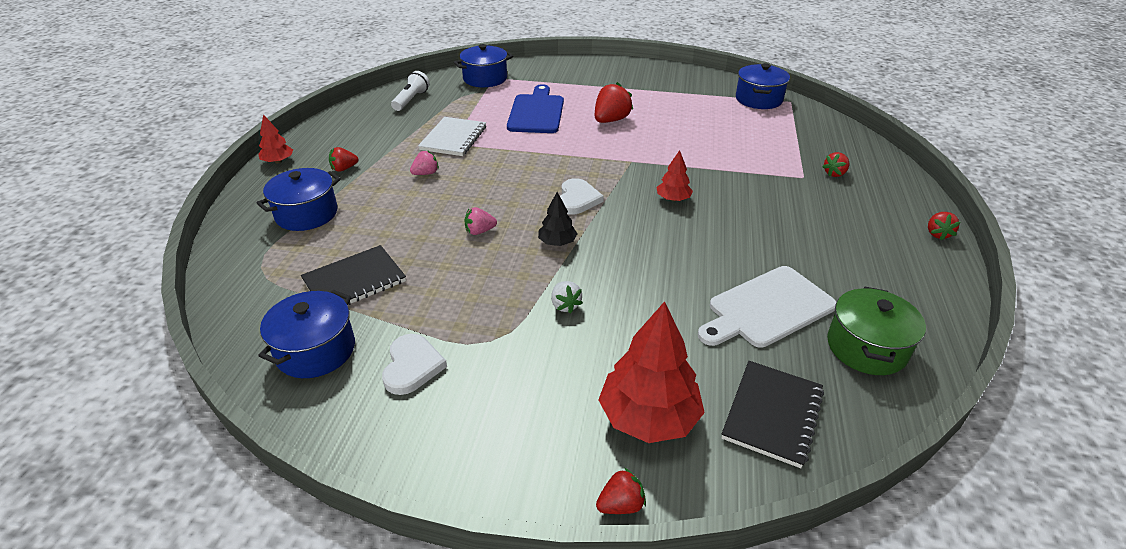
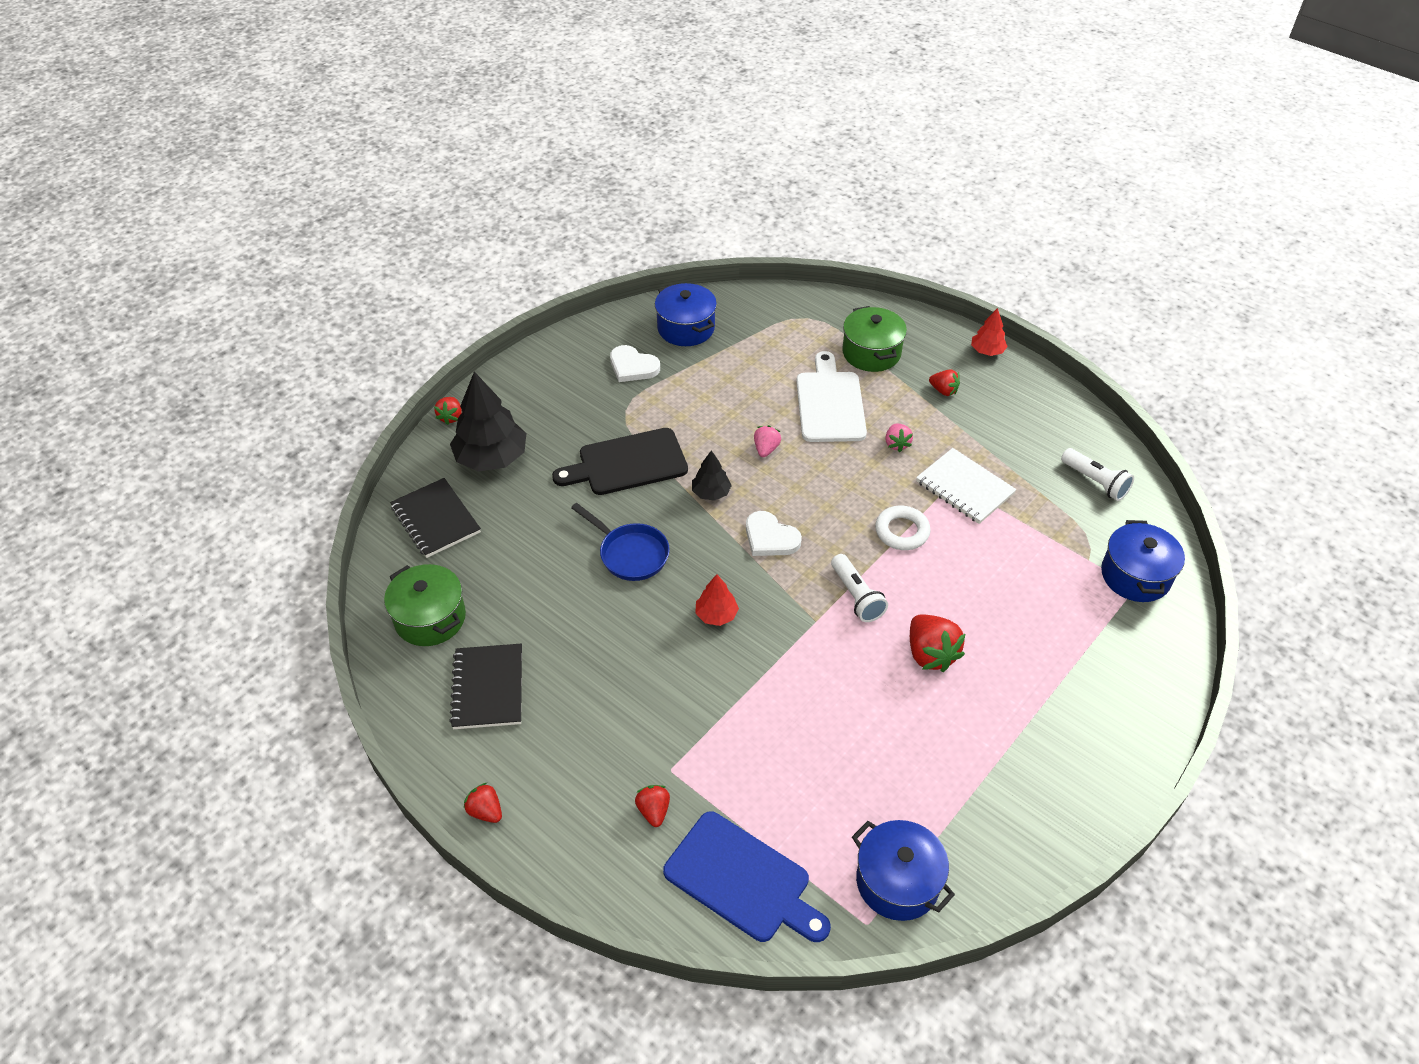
camera: 120 degrees right, 10 degrees up
(306, 214) = (871, 353): blue pot -> green pot
(344, 169) = (943, 391): red strawberry -> red strawberry turned 120 degrees clockwise
(354, 281) = (750, 360): black notebook -> black notebook (488, 688)
(518, 151) = (902, 531): none -> white ring
(536, 112) = (995, 587): blue cutting board -> blue cutting board (742, 879)
(565, 305) = (627, 463): white strawberry -> black cutting board
(594, 152) = (856, 596): none -> white flashlight
(649, 417) = (491, 458): red tree -> black tree
(665, 260) = (630, 554): none -> blue pan
(767, 308) = (519, 585): white cutting board -> white cutting board (829, 403)

